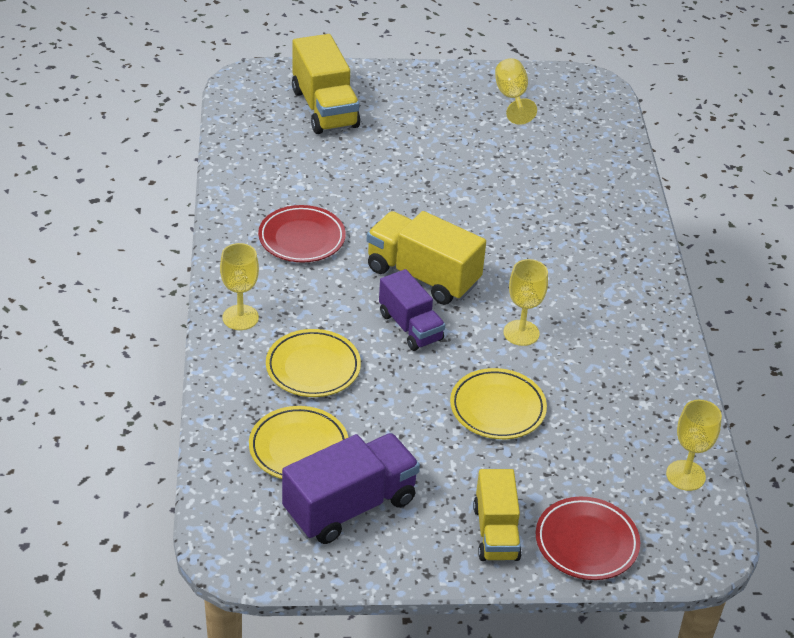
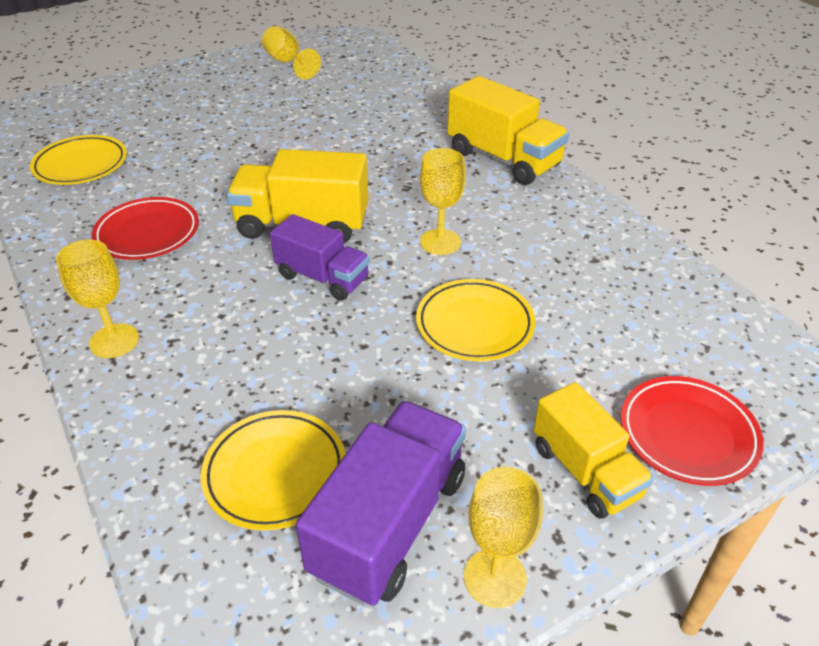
camera: 25 degrees left, 0 degrees up
(313, 367) = (237, 364): yellow plate -> yellow plate (81, 165)
(324, 108) = (111, 116): yellow truck -> yellow truck (503, 159)
(685, 475) = (709, 315): yellow goblet -> yellow goblet (495, 578)

